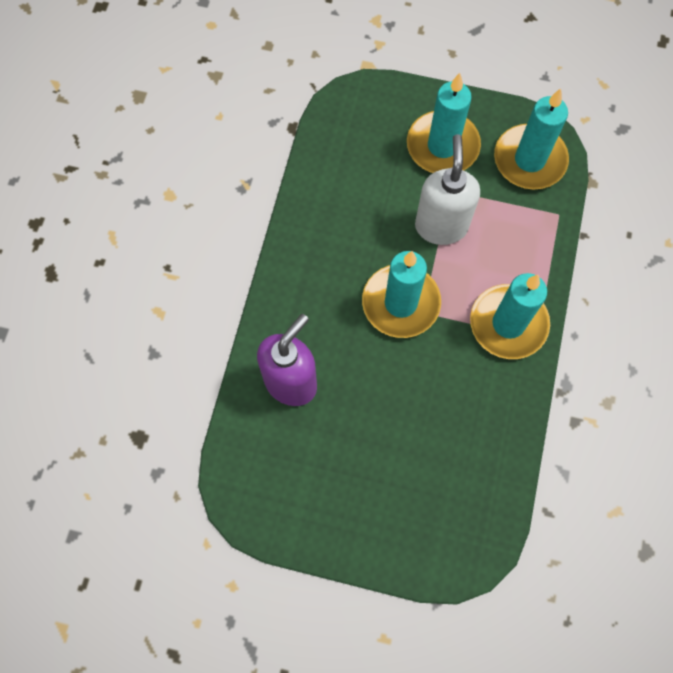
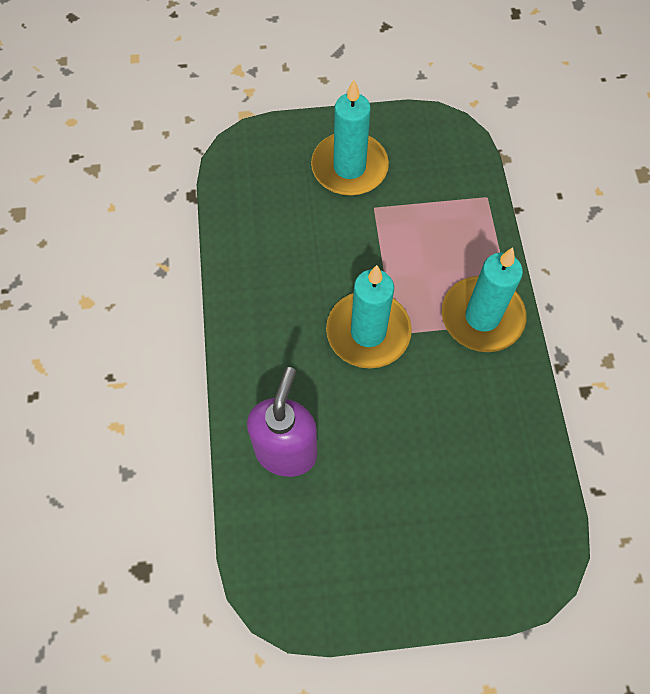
camera: 20 degrees left, 5 degrees down
(441, 226) = (378, 244): white soap dispenser -> none
(529, 160) = (438, 155): turquoise candle -> none

